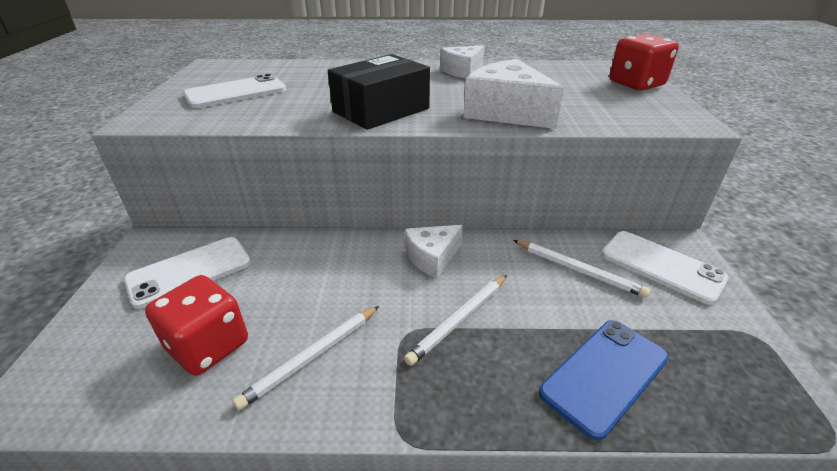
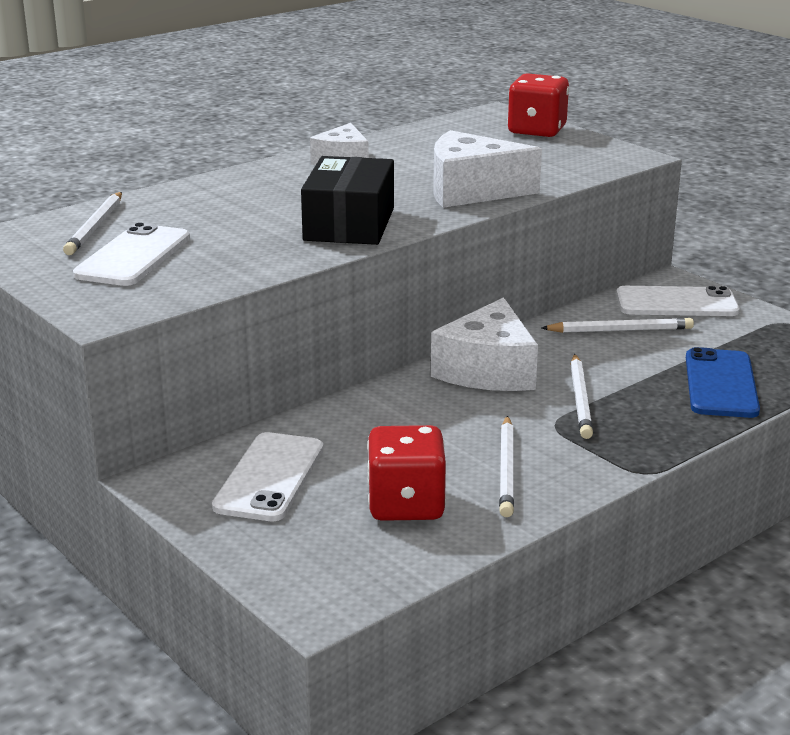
camera: 40 degrees left, 10 degrees down
(261, 72) = (95, 227): none -> white pencil
(432, 257) = (488, 370): white cheese -> white cheese, size x1.58

